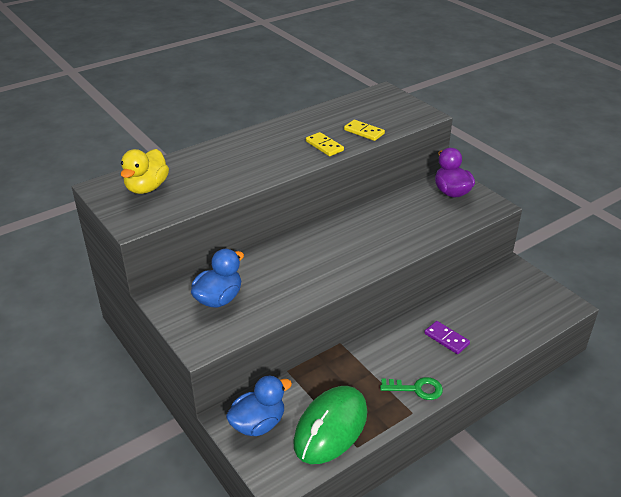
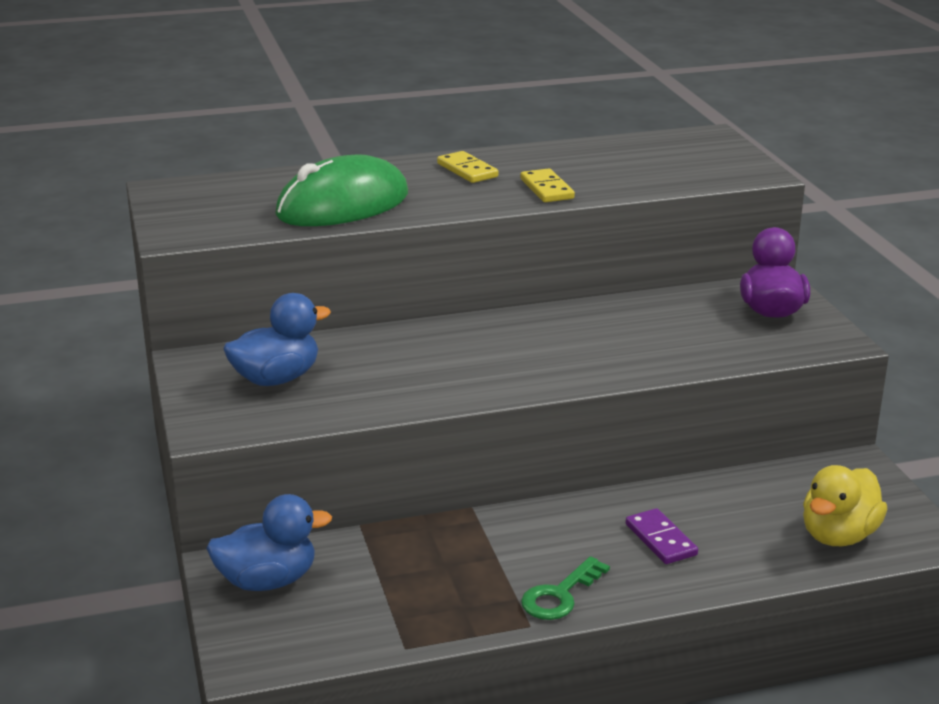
camera: 20 degrees right, 10 degrees down
(147, 188) = (230, 199): yellow duck -> yellow duck (838, 536)
(331, 428) = (379, 613): green mouse -> green mouse (343, 205)
(364, 132) = (629, 181): yellow domino -> yellow domino (467, 170)
(417, 389) = (559, 595): green key -> green key turned 105 degrees clockwise

